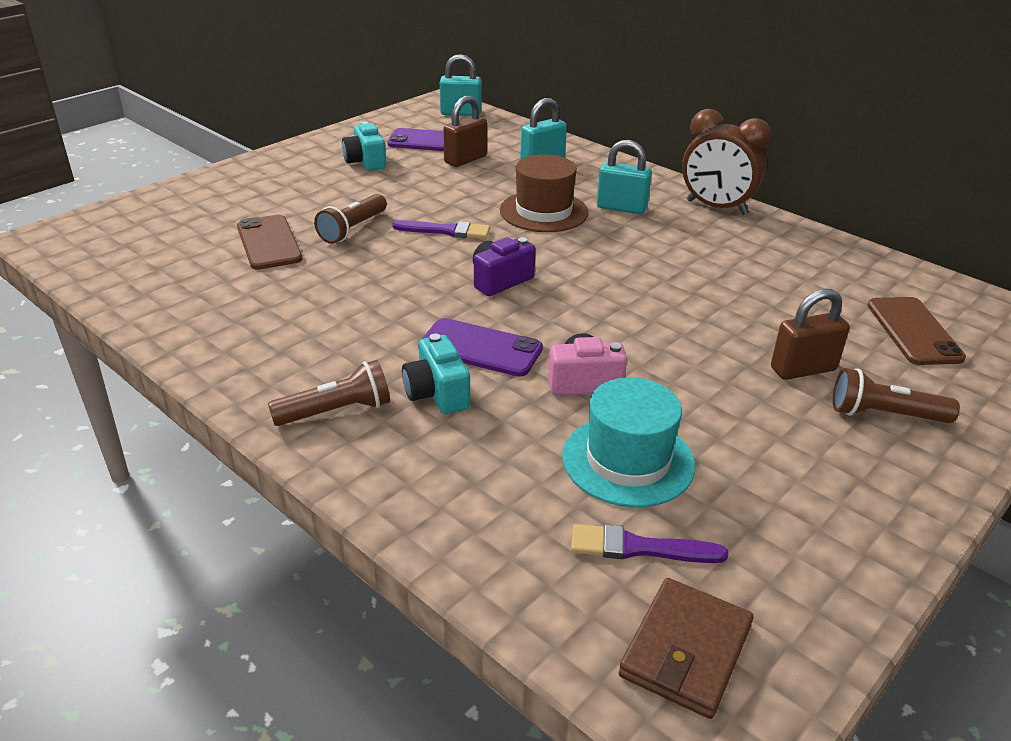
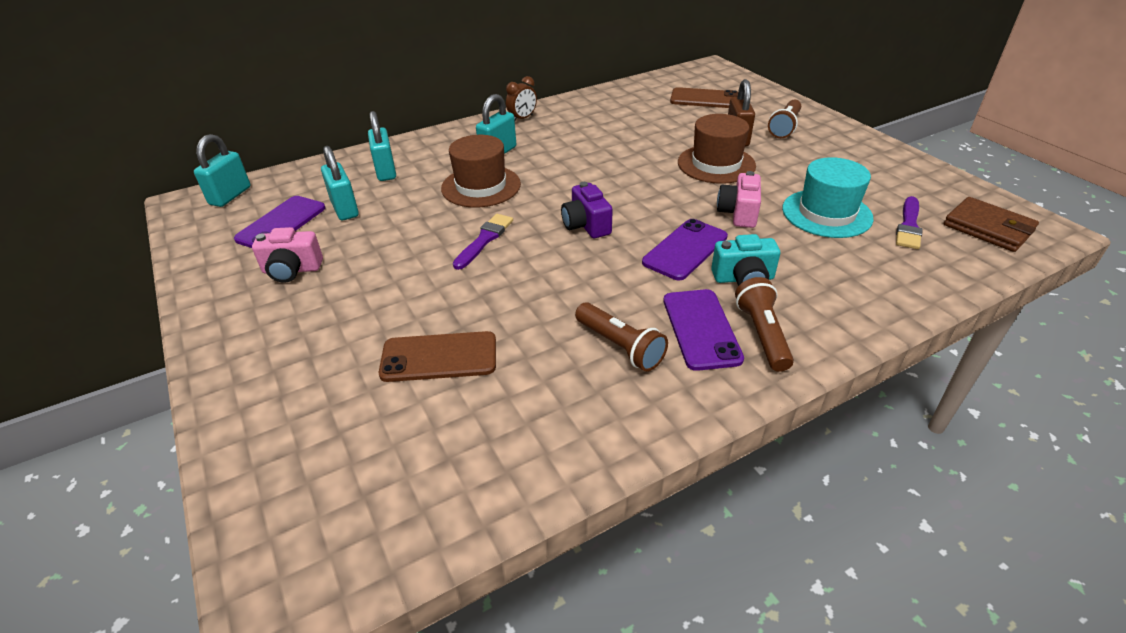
camera: 70 degrees left, 5 degrees up
(336, 370) = (701, 329): none -> purple phone
(352, 229) = (445, 295): brown flashlight -> brown flashlight (620, 346)
(365, 162) = (292, 270): turquoise camera -> pink camera
(465, 159) = (344, 209): brown padlock -> turquoise padlock
(706, 356) = (716, 164): none -> brown hat
(716, 207) = (522, 118): brown clock -> brown clock, size x0.54

